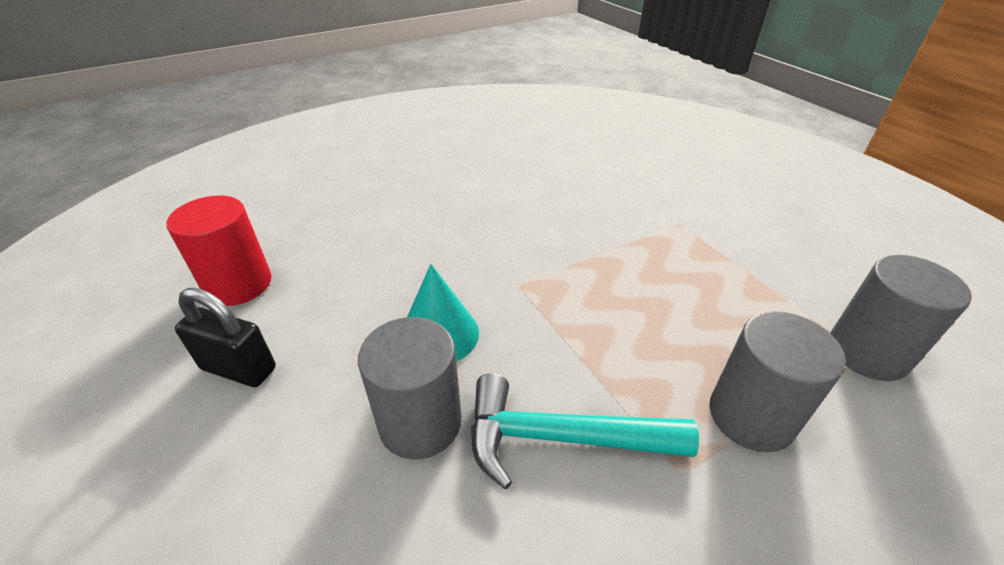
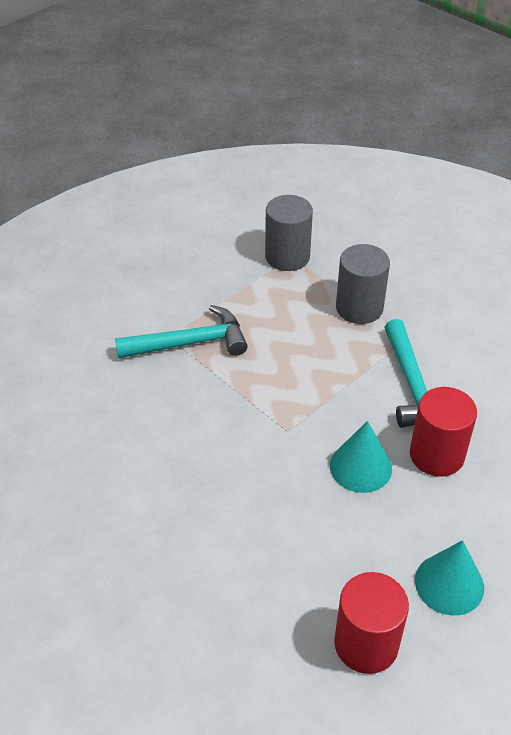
camera: 105 degrees left, 5 degrees up
(239, 368) = (449, 584): black padlock -> turquoise cone
(420, 422) = (436, 455): grey cylinder -> red cylinder
(668, 235) = (189, 343): none -> turquoise hammer

